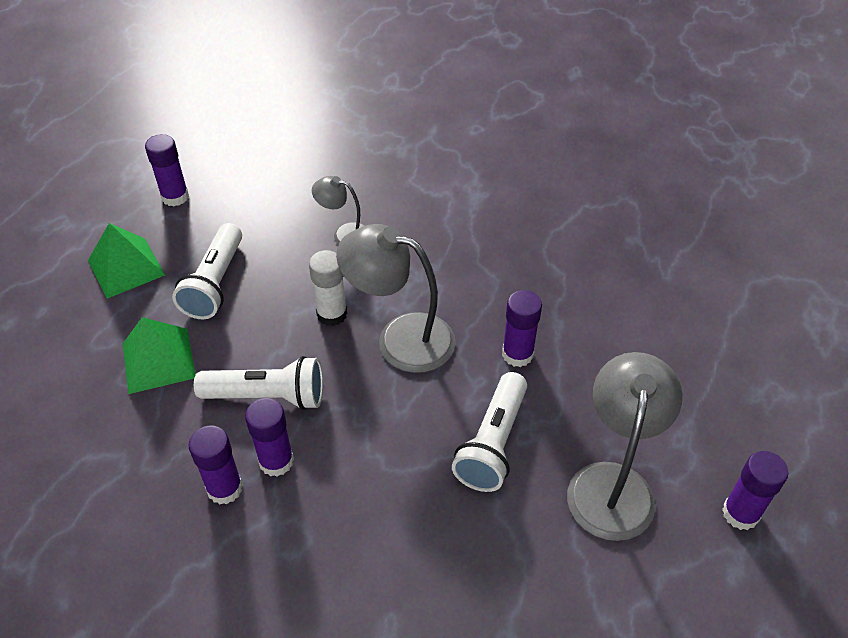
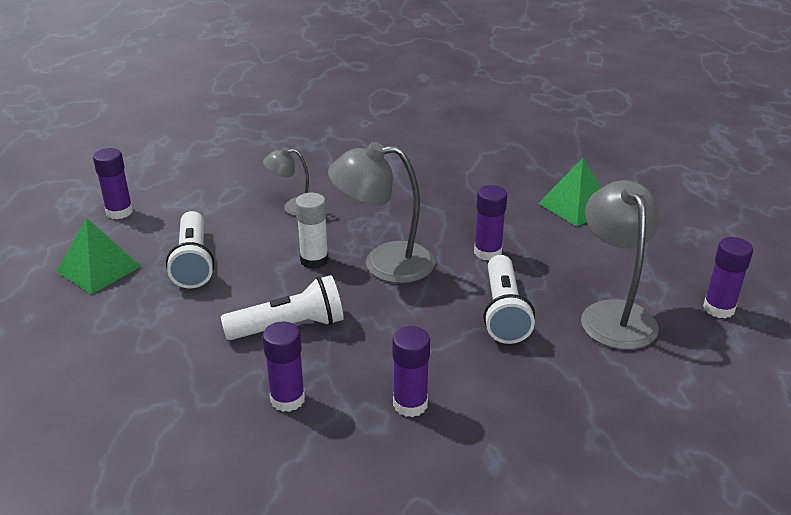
camera: 20 degrees left, 15 degrees down
(158, 360) = (170, 326): green pyramid -> green pyramid (575, 206)
(276, 461) = (324, 369): purple glue stick -> purple glue stick (410, 404)

